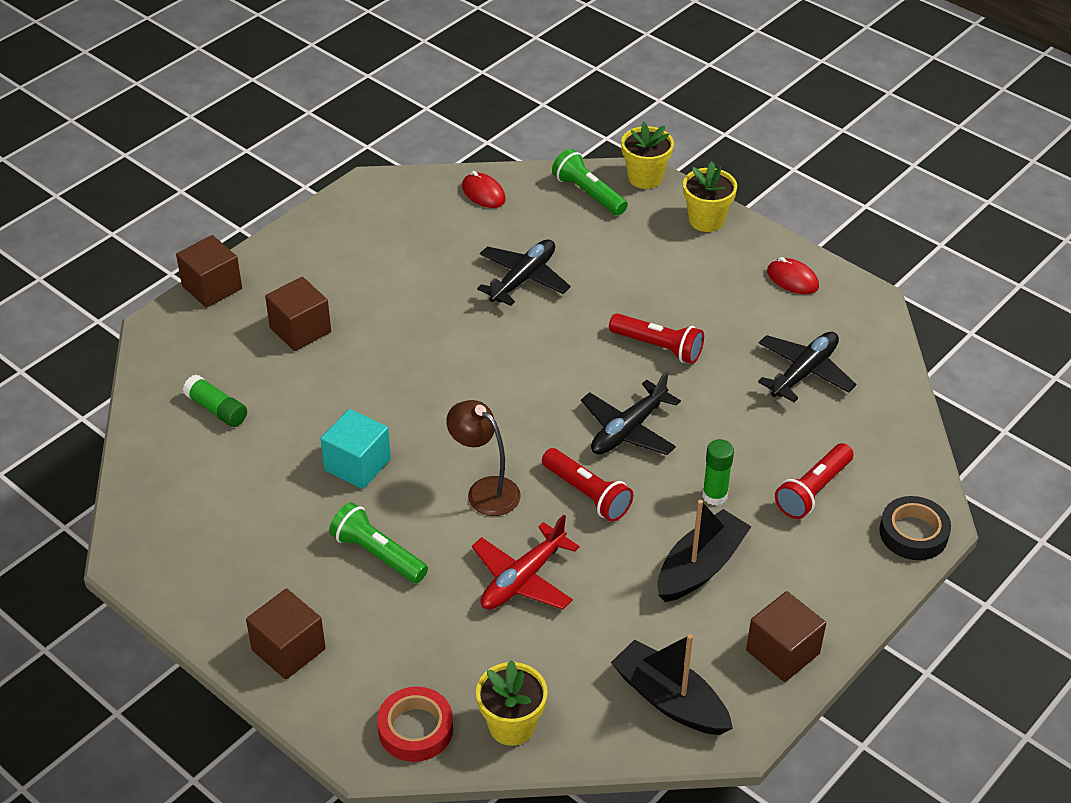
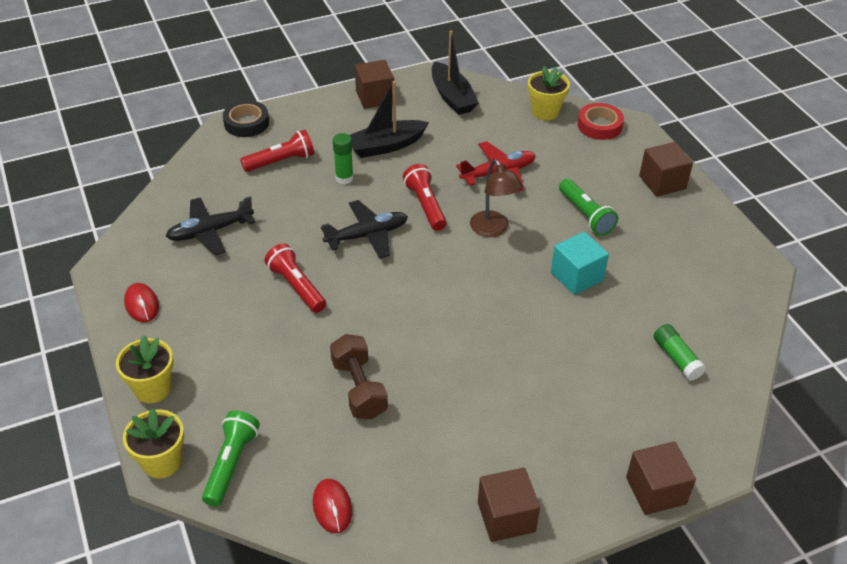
camera: 155 degrees left, 0 degrees up
(300, 330) = (583, 409): brown cube -> brown cube (506, 517)
(523, 279) = (359, 388): black plane -> brown dumbbell
(588, 194) = (231, 464): green flashlight -> green flashlight turned 150 degrees counterclockwise

